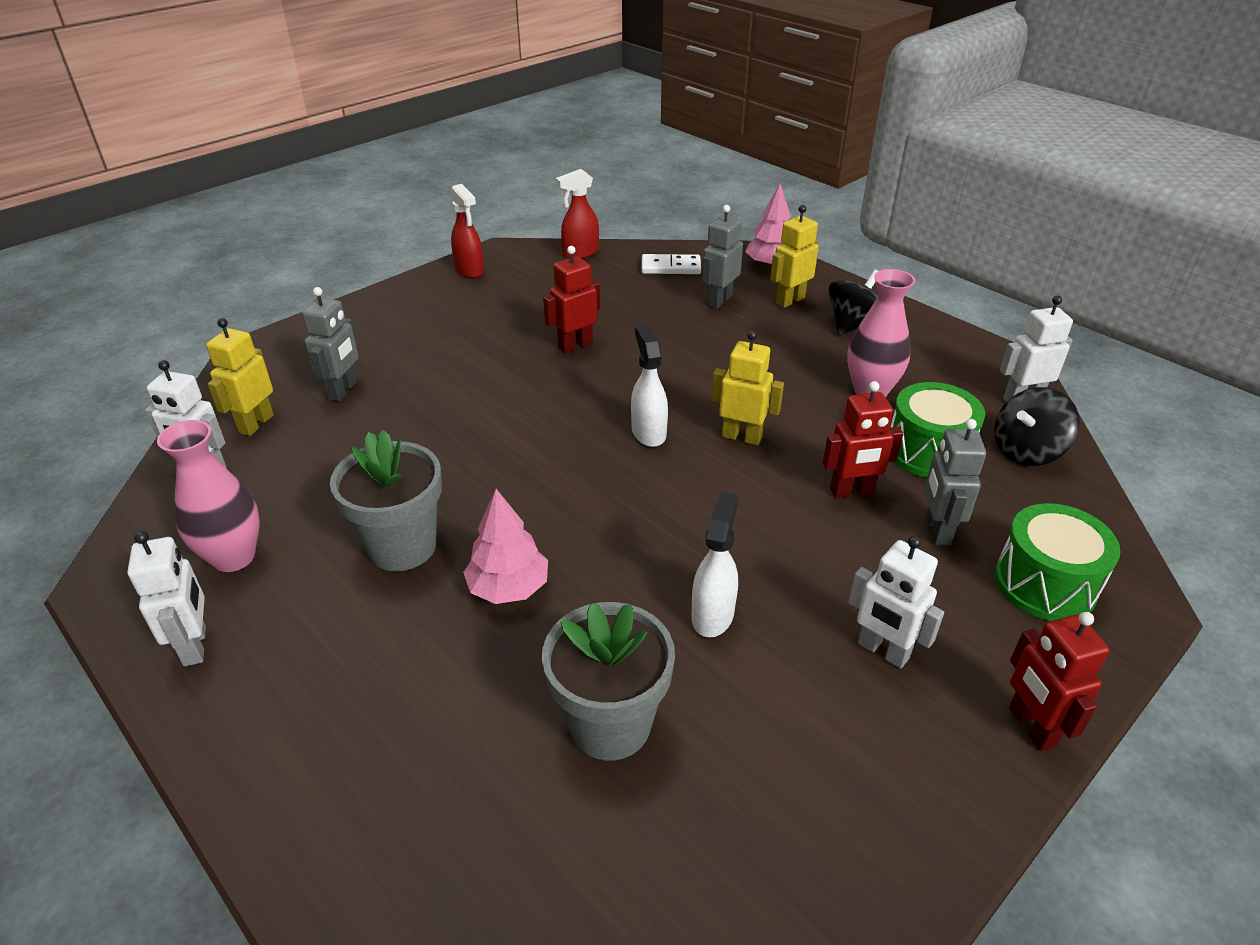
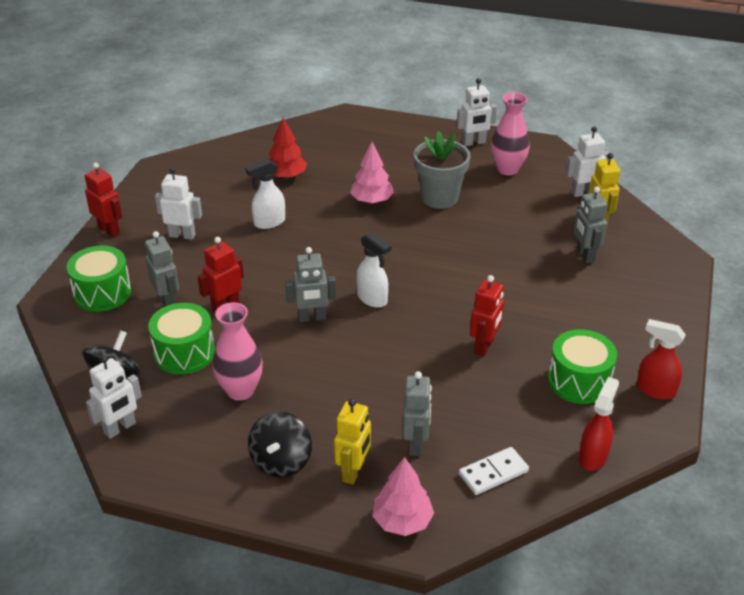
camera: 150 degrees right, 0 degrees up
(196, 646) = (474, 143): white robot -> white robot turned 60 degrees counterclockwise
(523, 294) = (579, 381): none -> green drum
(610, 724) = (286, 175): grey flower pot -> red tree
(712, 615) = (269, 222): white spray bottle -> white spray bottle turned 75 degrees clockwise
(741, 437) = (312, 318): yellow robot -> grey robot

